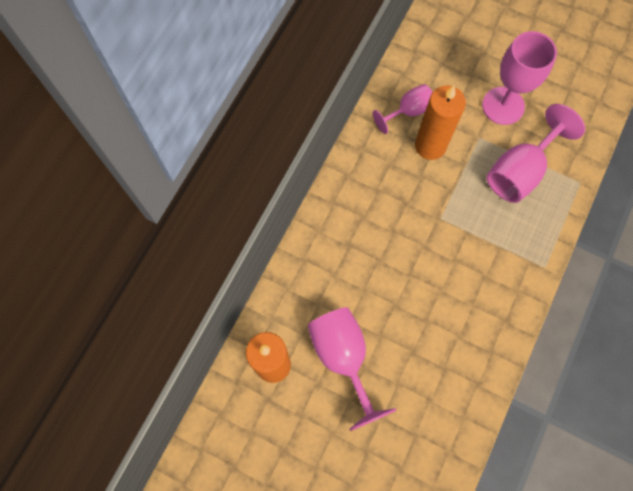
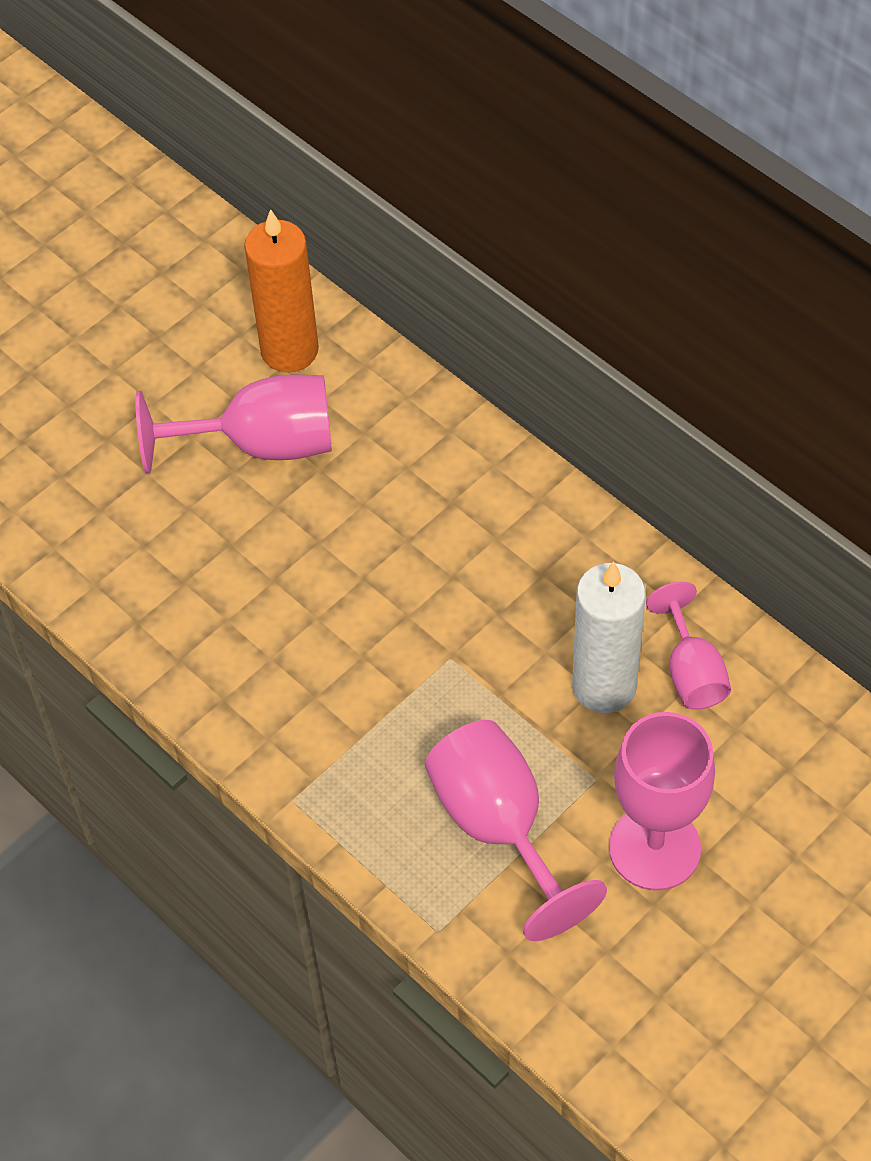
camera: 110 degrees right, 15 degrees down
(430, 146) = (604, 686): orange candle -> white candle

